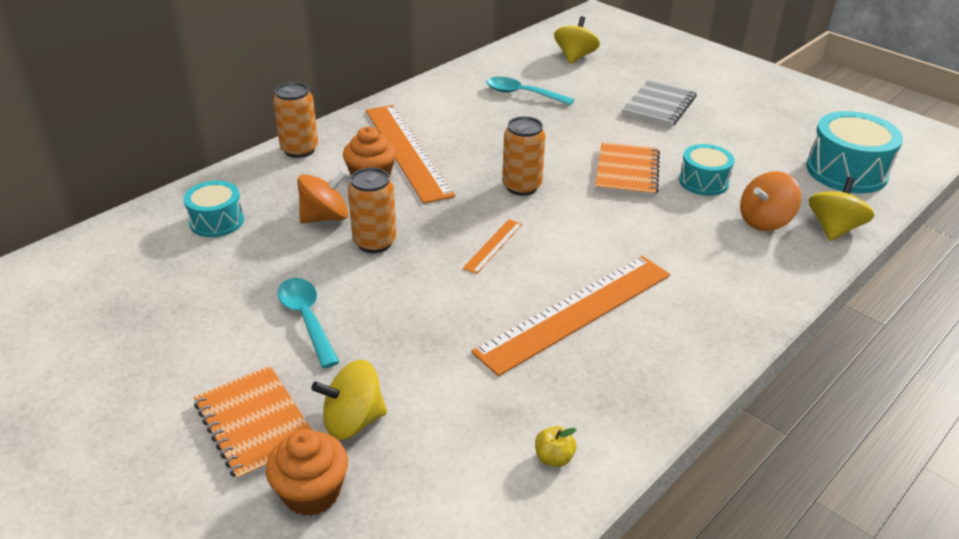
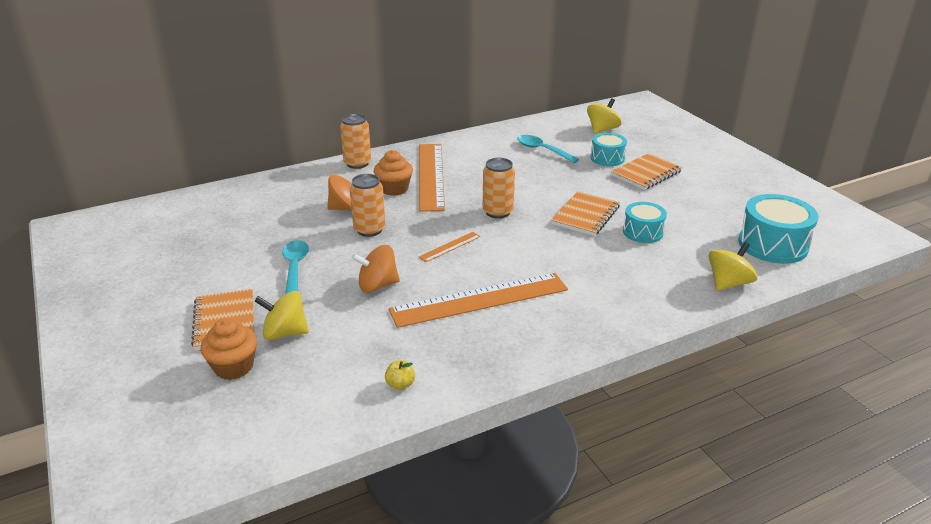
camera: 20 degrees right, 5 degrees down
(217, 221) = (276, 199): turquoise drum -> turquoise drum (607, 158)
(659, 106) = (646, 173): grey notebook -> orange notebook
(764, 221) = (673, 267): orange spinning top -> orange spinning top (377, 285)

